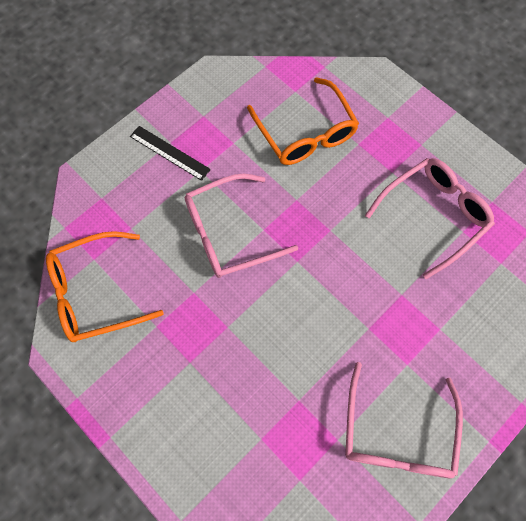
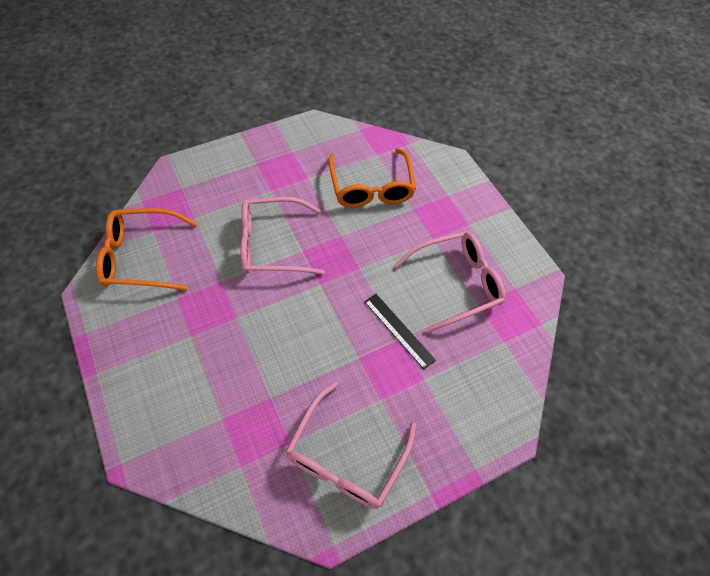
camera: 15 degrees right, 10 degrees down
(170, 152) = (252, 171): black ruler -> black ruler (399, 330)

